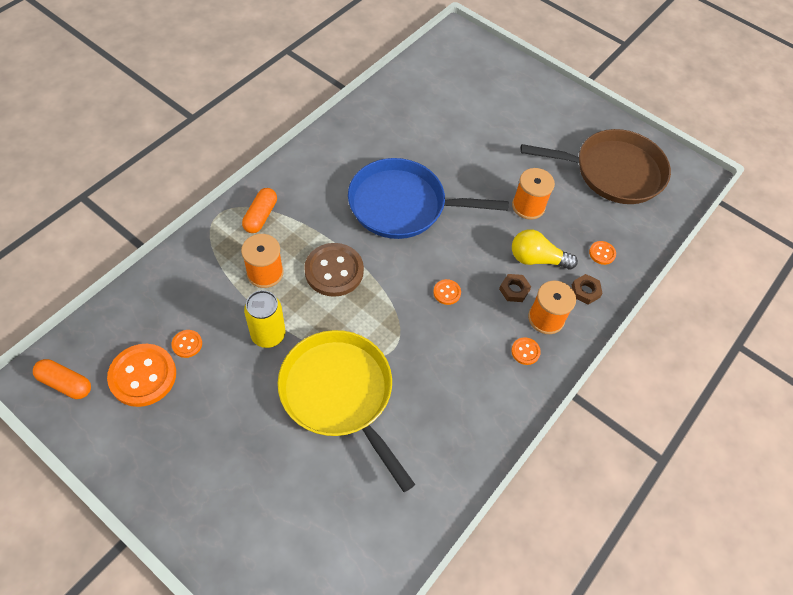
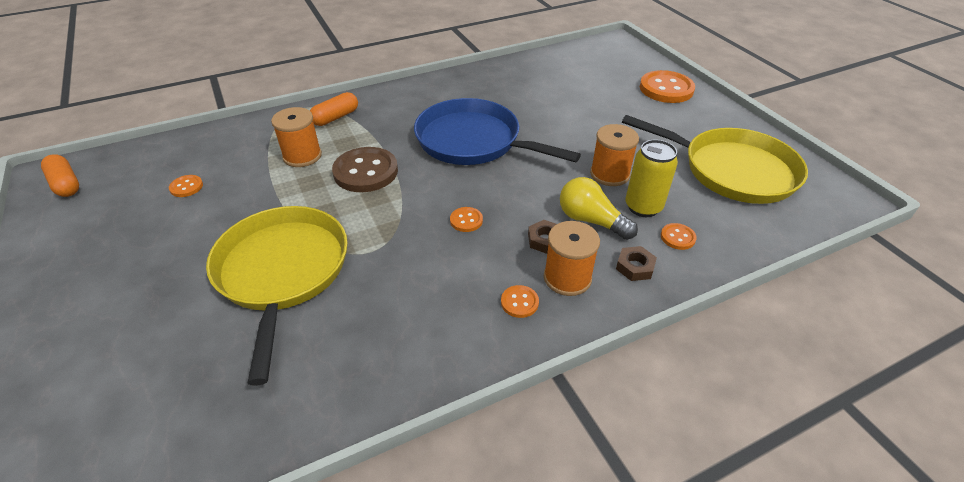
camera: 30 degrees right, 15 degrees down
(143, 376) = (127, 198): orange button -> orange button (666, 89)
(268, 335) = (261, 202): yellow can -> yellow can (643, 207)
(613, 172) = (732, 170): brown pan -> yellow pan

